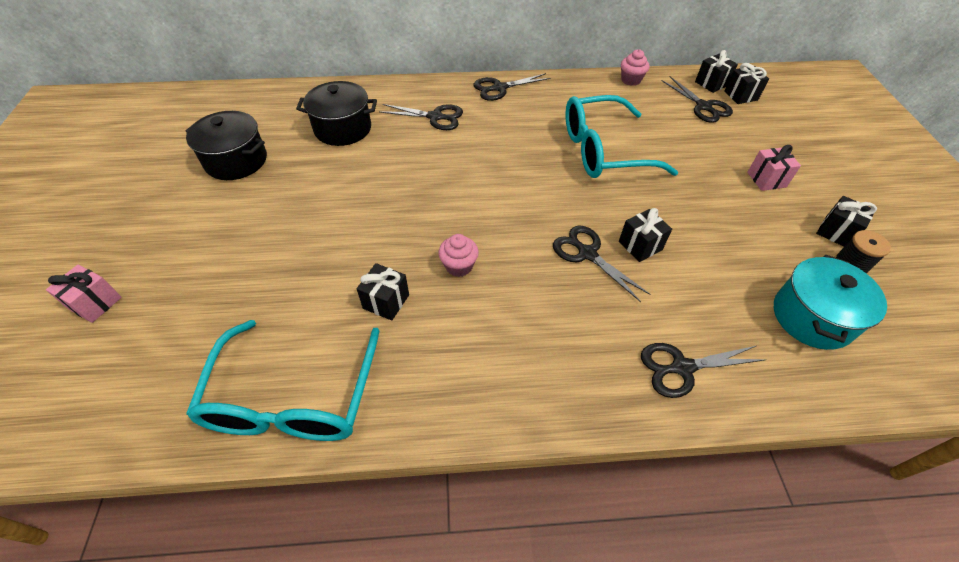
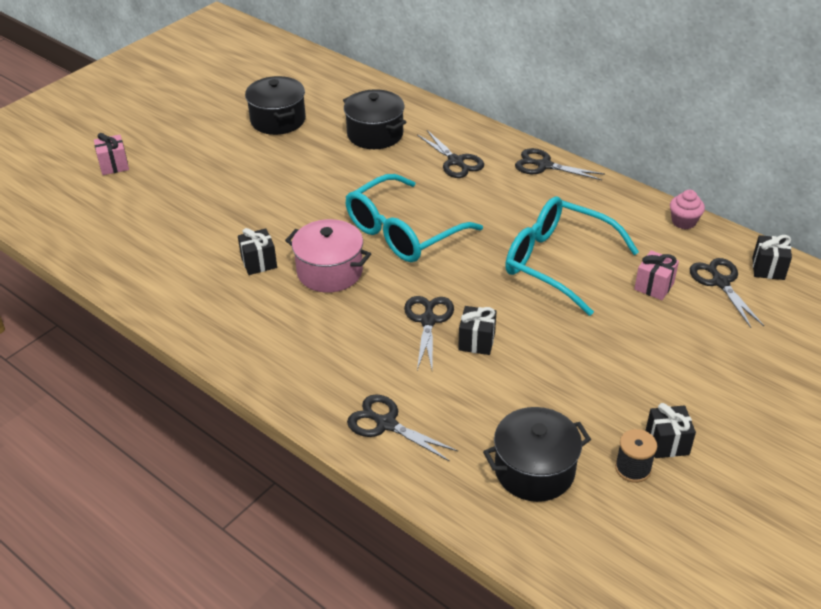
camera: 45 degrees right, 10 degrees down
(293, 399) = (150, 278): turquoise glasses -> turquoise glasses (402, 232)
(459, 266) = (329, 271): pink cupcake -> pink pot
(703, 106) = (720, 282): black scissors -> black scissors turned 150 degrees clockwise
(740, 95) = (782, 295): black gift -> none
(766, 179) = (674, 370): pink gift -> pink gift (654, 286)
(812, 317) = (534, 470): turquoise pot -> black pot

